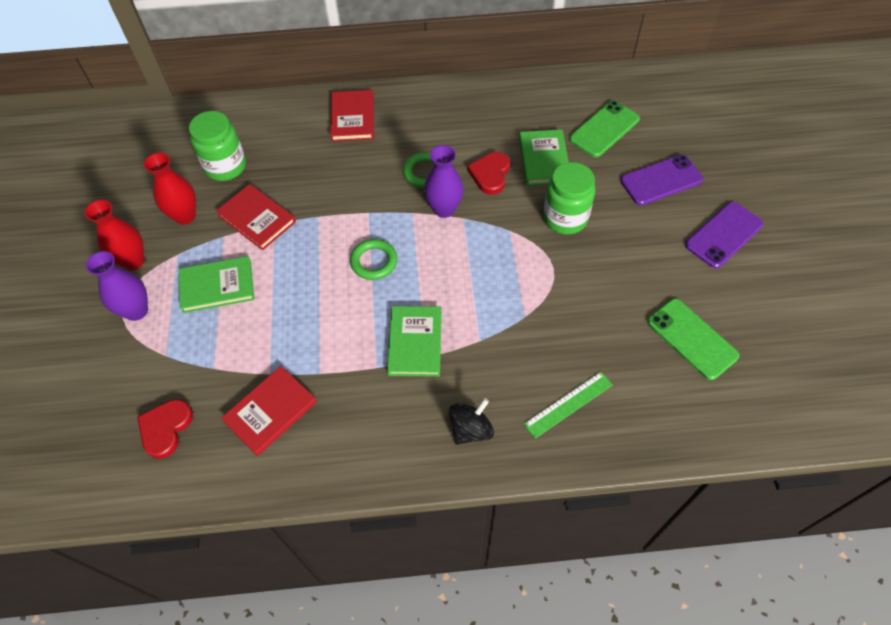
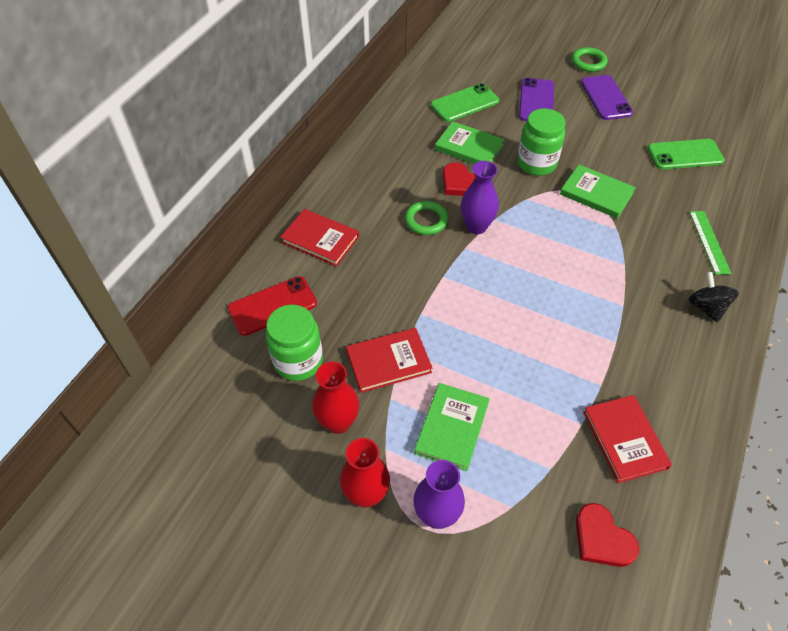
camera: 60 degrees left, 5 degrees down
(267, 126) = (272, 306): none -> red phone
(374, 261) = (501, 296): green ring -> green ring (588, 62)
(415, 342) = (605, 305): green book -> green book (596, 193)
(604, 129) = (465, 103): green phone -> green phone turned 75 degrees clockwise

